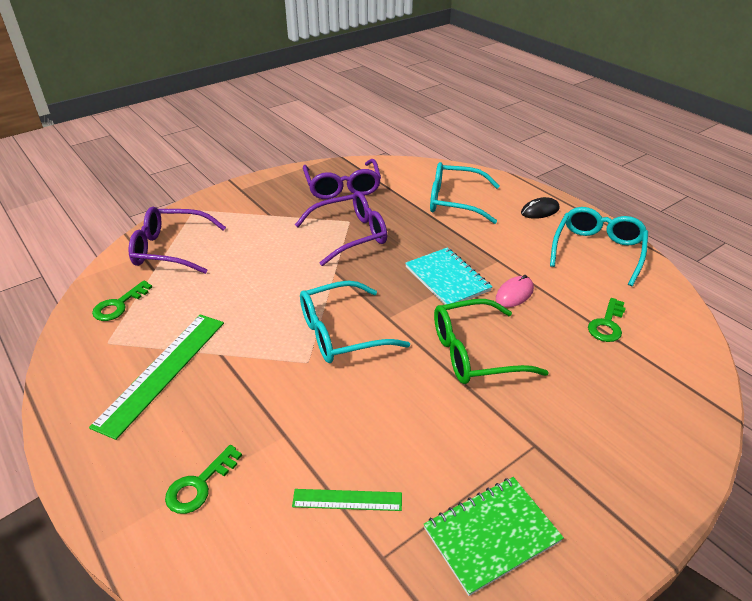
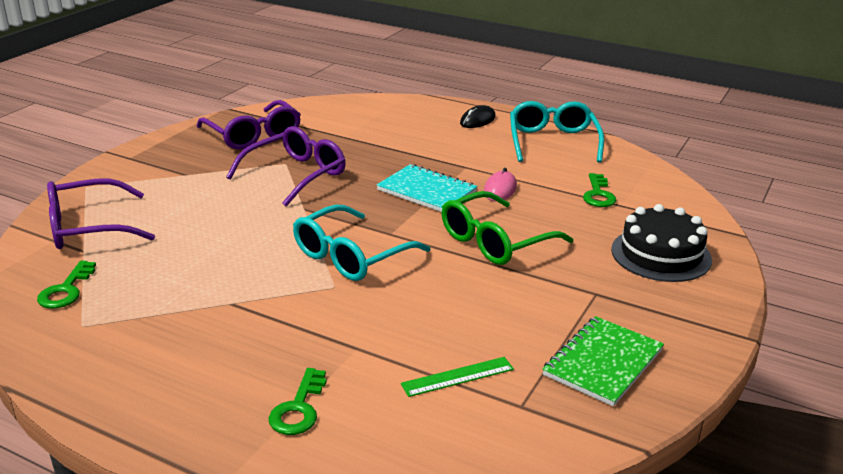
camera: 25 degrees left, 10 degrees down
(162, 371) = (174, 333): green ruler -> none
(455, 201) = (387, 127): turquoise glasses -> none
(630, 417) = (661, 254): none -> black cake

